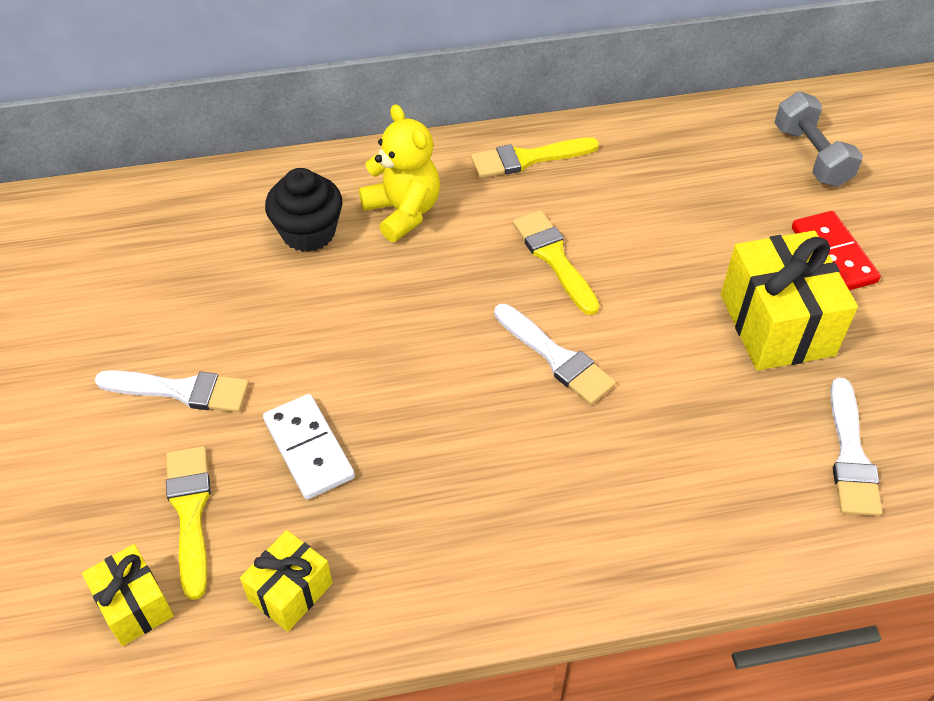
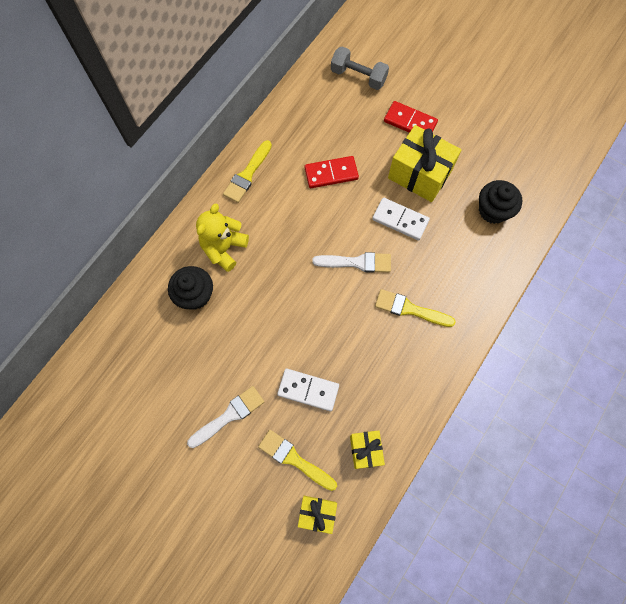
camera: 45 degrees left, 20 degrees up
(403, 212) = (224, 248): yellow teddy bear -> yellow teddy bear turned 75 degrees counterclockwise
(554, 258) = (309, 216): yellow brush -> yellow brush (410, 309)
(642, 233) = (331, 173): none -> red domino
(680, 356) = (400, 220): none -> white domino
(850, 455) = (493, 210): white brush -> black cupcake

